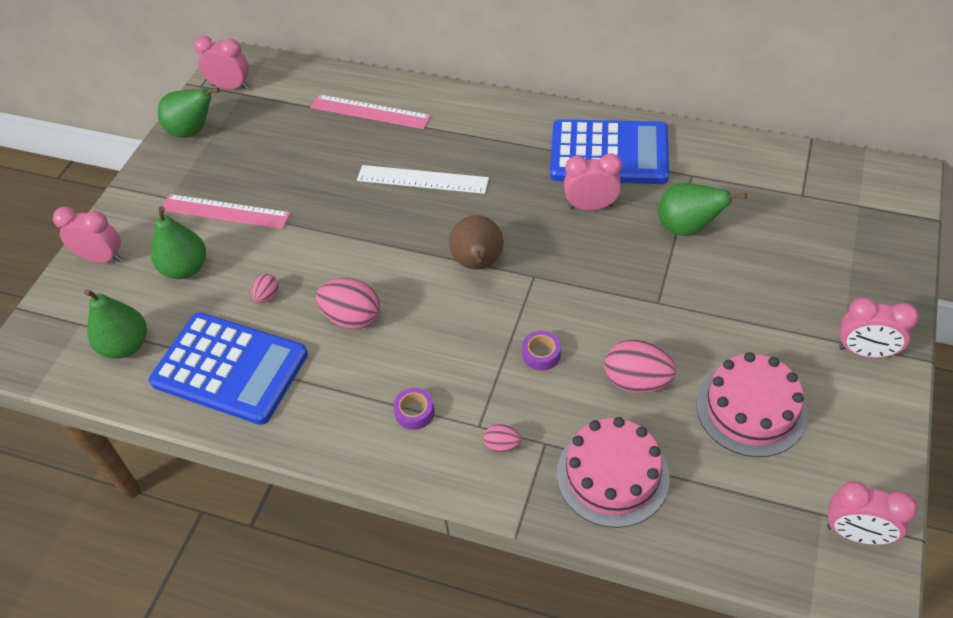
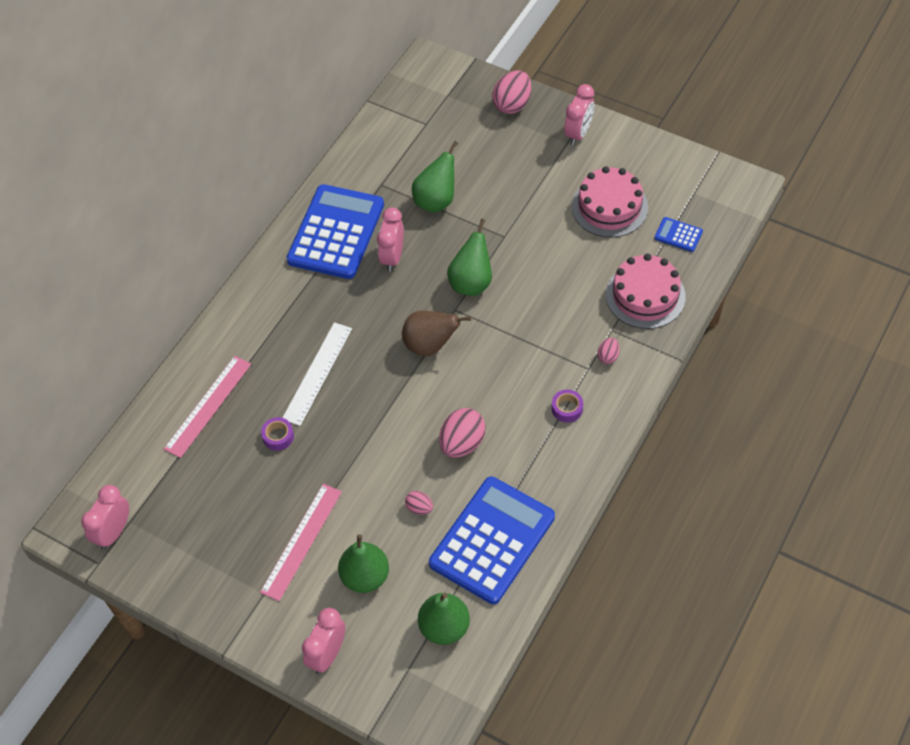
camera: 80 degrees left, 5 degrees up
(193, 131) = (171, 570): green pear -> green pear (471, 283)
(541, 354) = (533, 318): purple tape -> purple tape (278, 436)
(637, 381) = (572, 265): pink egg -> pink egg (512, 104)
(733, 503) = (678, 235): none -> blue calculator
(856, 534) = (710, 180): pink clock -> none

